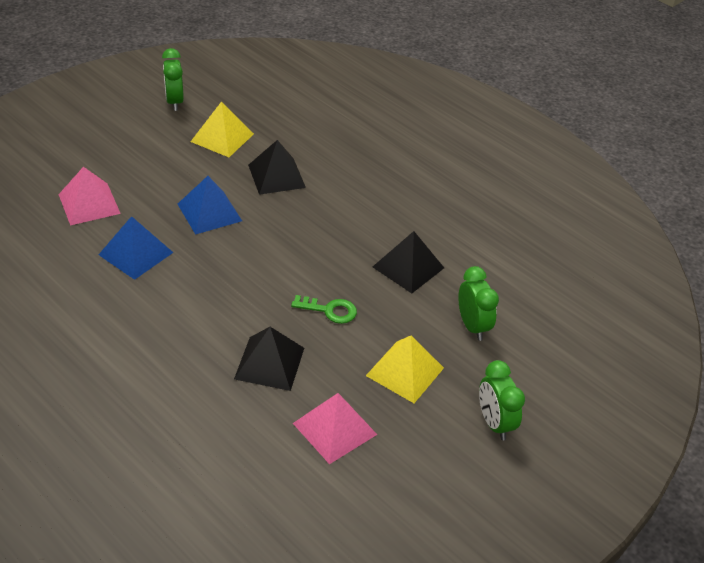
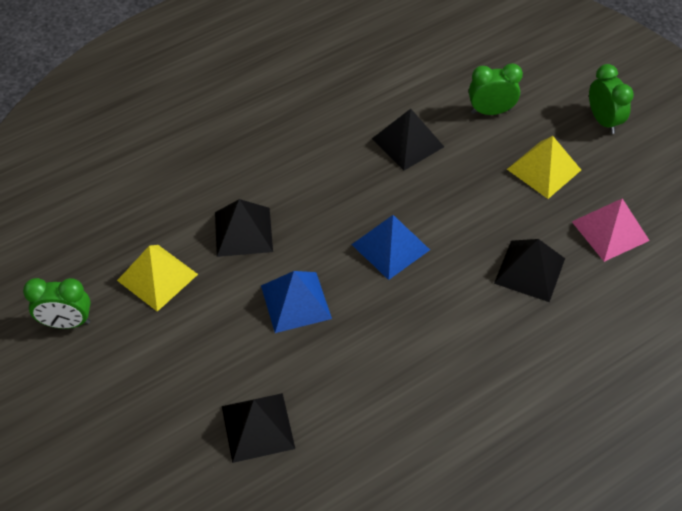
camera: 75 degrees left, 10 degrees up
(89, 204) = (257, 427): pink pyramid -> black pyramid
(136, 253) = (356, 379): blue pyramid -> blue pyramid (390, 247)
(329, 310) = (462, 213): green key -> none
(494, 423) = (603, 121): green clock -> green clock turned 105 degrees counterclockwise

